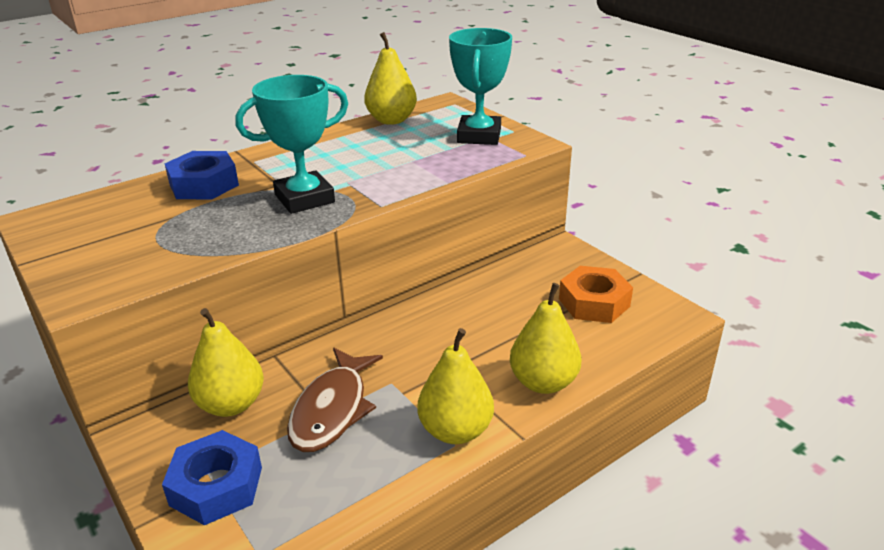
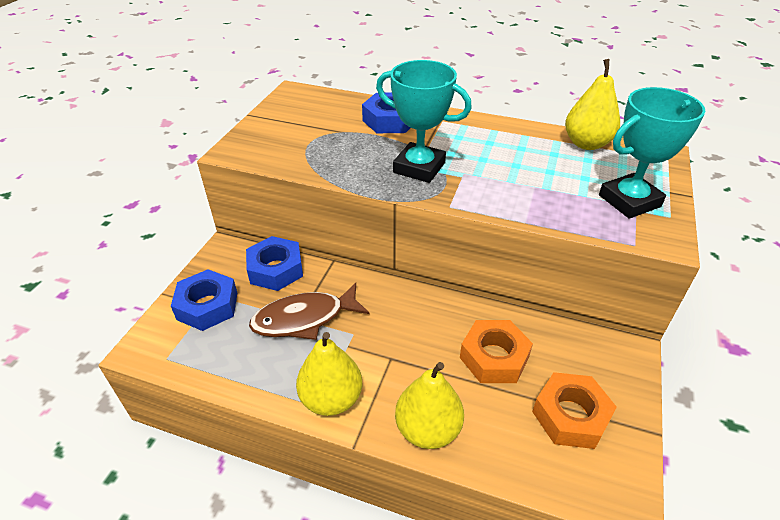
camera: 55 degrees right, 10 degrees up
(231, 404) = (276, 269): yellow pear -> blue nut
(505, 312) = (494, 357): none -> orange nut

